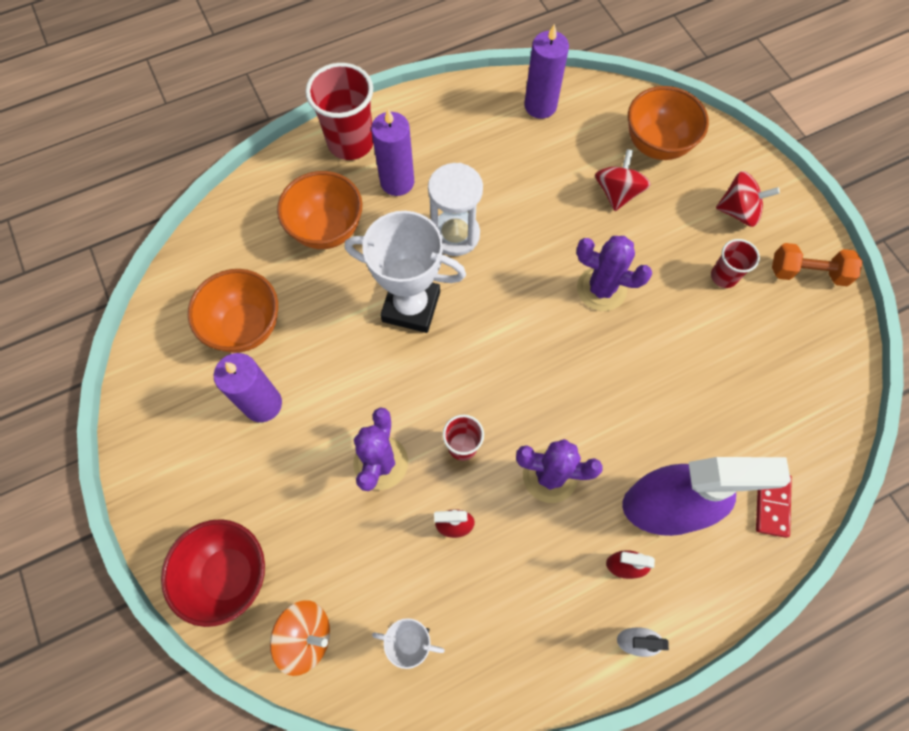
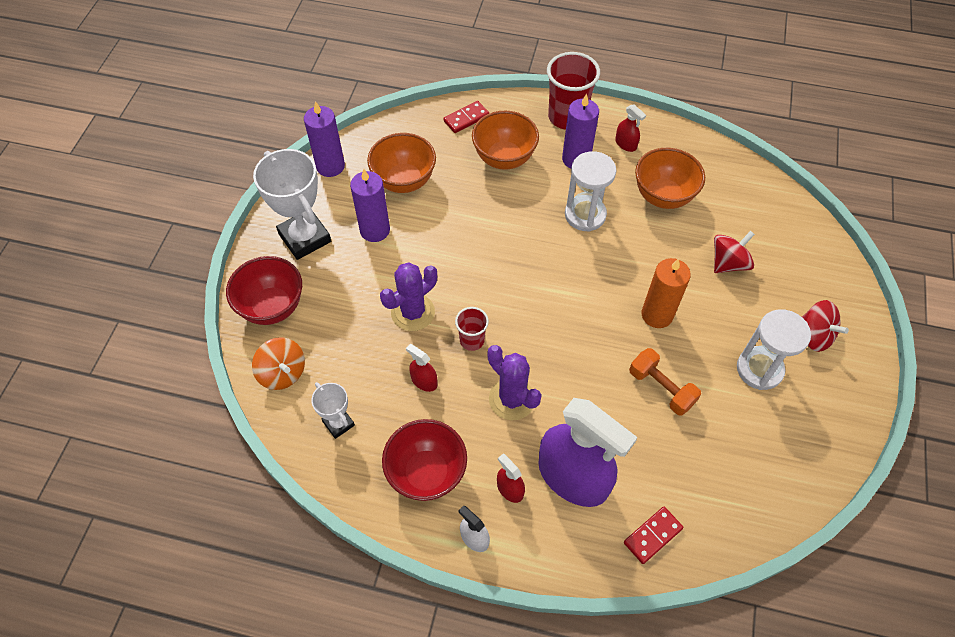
camera: 40 degrees right, 10 degrees down
(250, 212) = (466, 118): none -> red domino
(411, 306) = (515, 237): white trophy -> white trophy (305, 238)
(430, 134) = (625, 144): none -> red spray bottle
(539, 616) = (426, 473): none -> red bowl
(540, 106) = (723, 173): purple candle -> purple candle (330, 166)
(601, 289) = (657, 315): purple cactus -> orange candle
(656, 145) = (790, 252): orange bowl -> orange bowl (663, 196)
(723, 276) = (759, 369): red cup -> white hourglass
(807, 273) = (831, 413): orange dumbbell -> orange dumbbell (661, 388)

